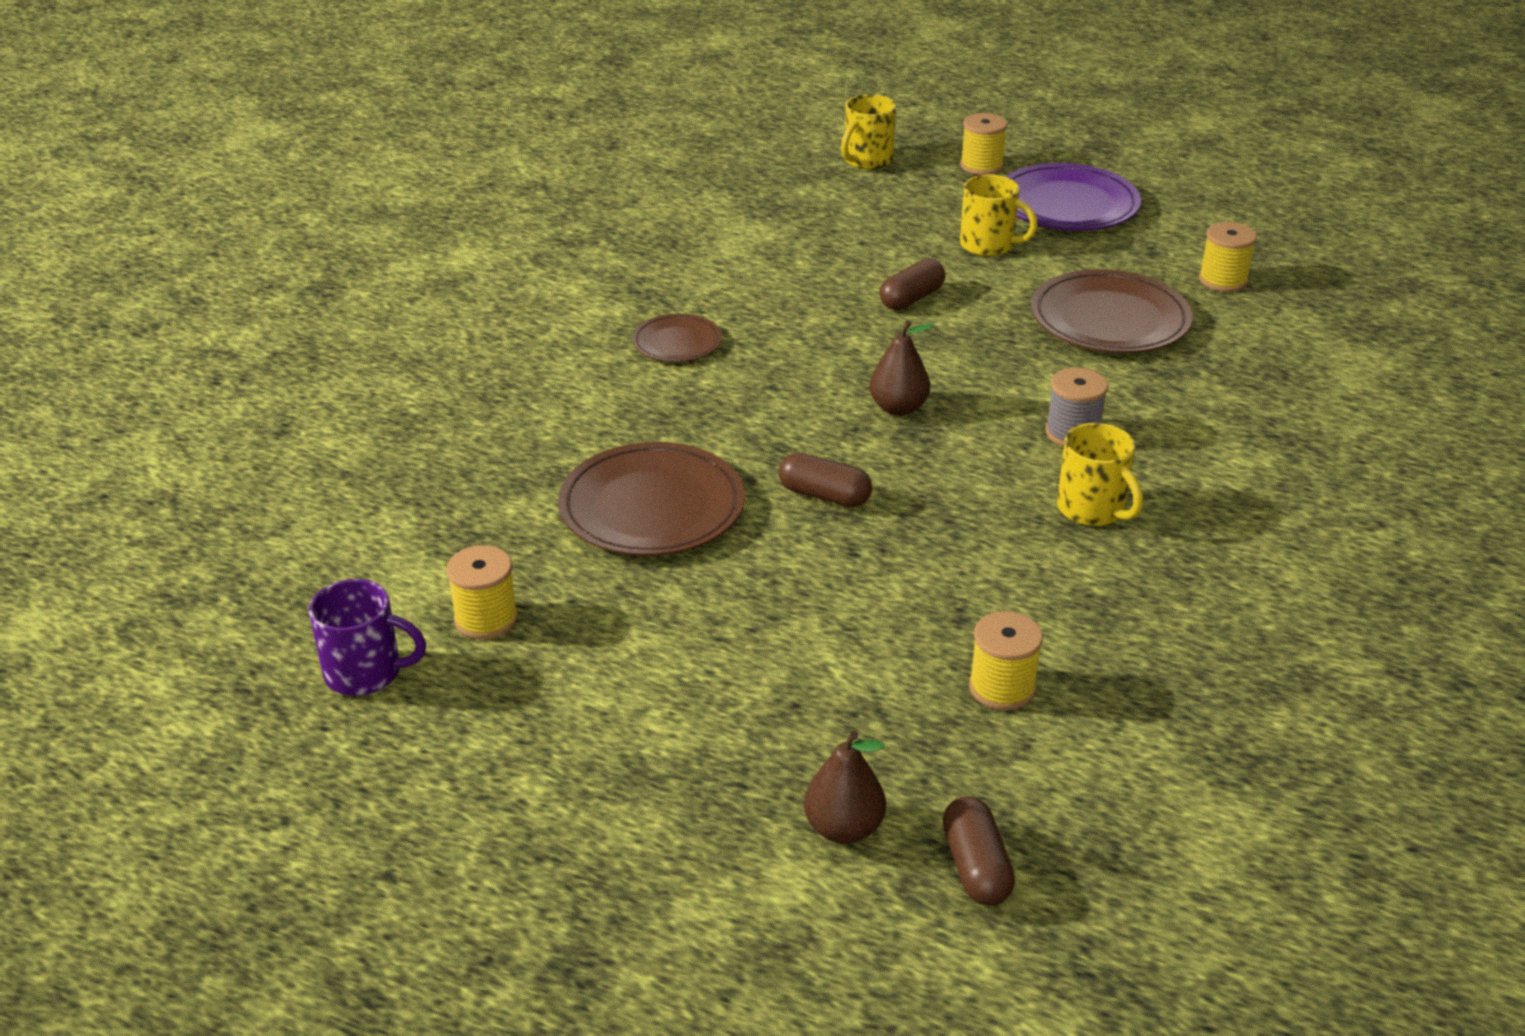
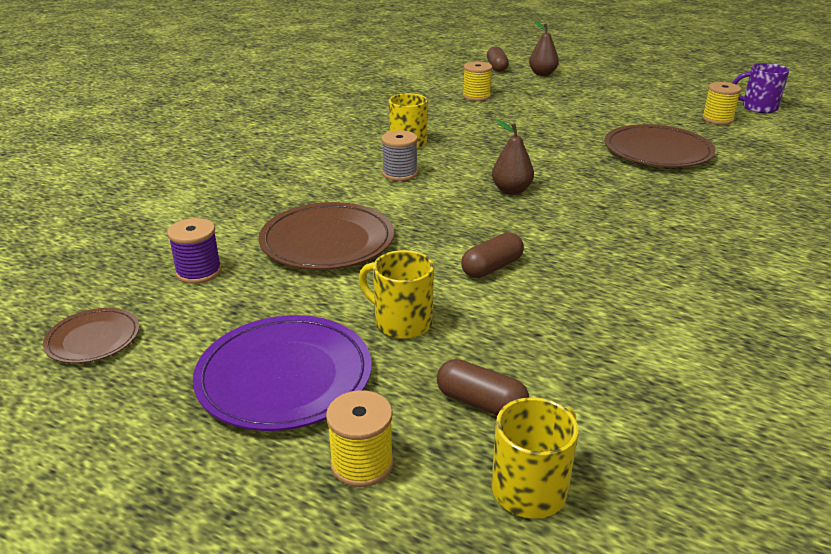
camera: 175 degrees left, 5 degrees down
(677, 342) = (689, 239): brown plate -> brown plate (93, 339)
(824, 495) = (558, 152): brown capsule -> brown capsule (481, 403)
(1222, 280) = (199, 272): yellow spool -> purple spool

